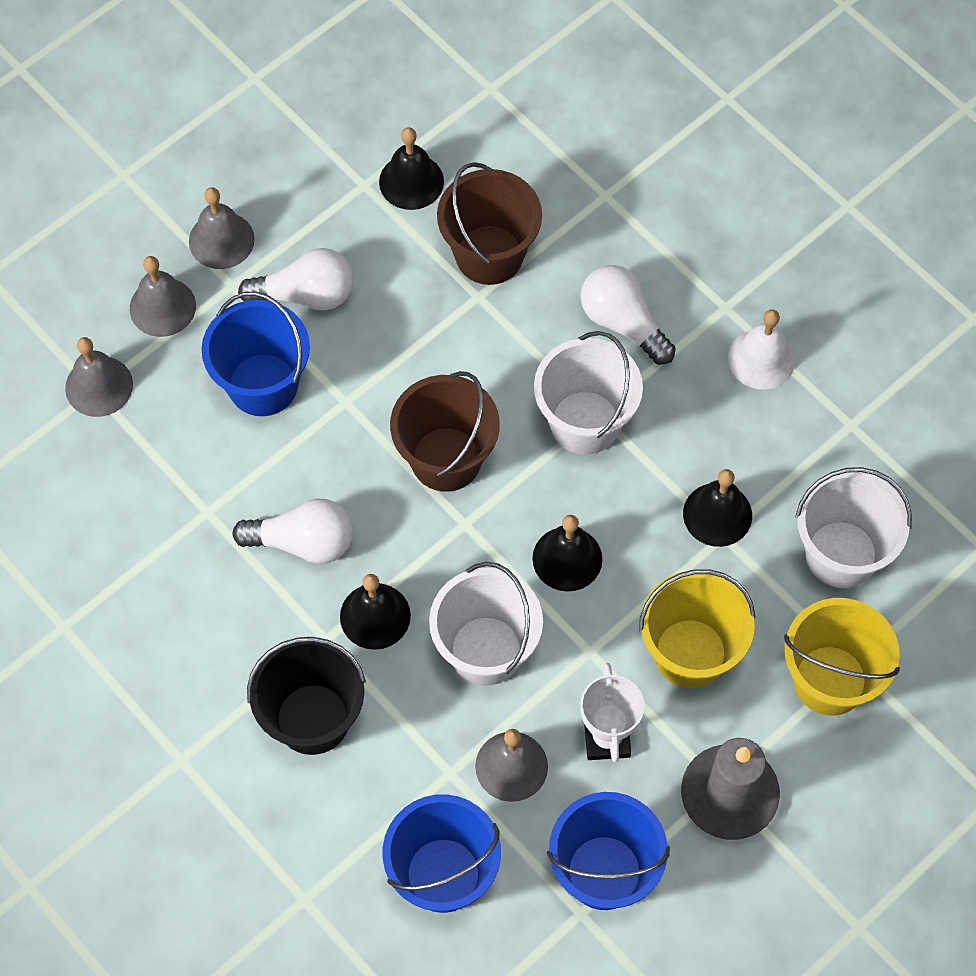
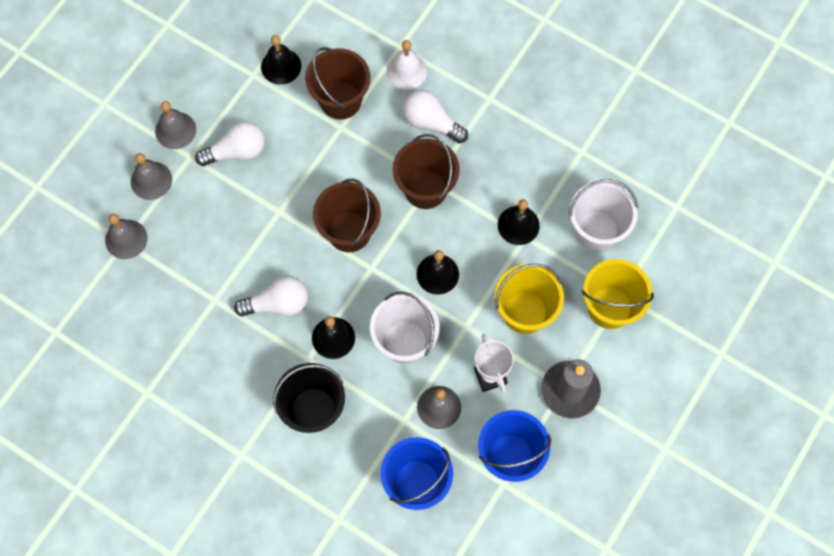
camera: 15 degrees left, 5 degrees up
(263, 385) = (226, 213): blue bucket -> none
(585, 422) = (425, 189): white bucket -> brown bucket
(761, 359) = (519, 125): white bell -> white bell (406, 71)

